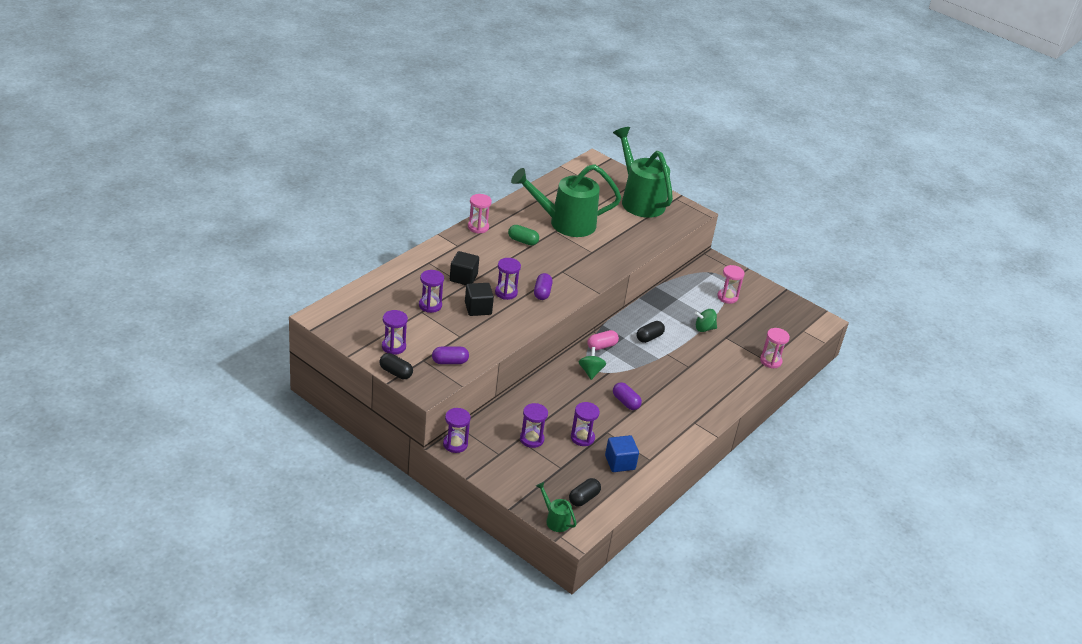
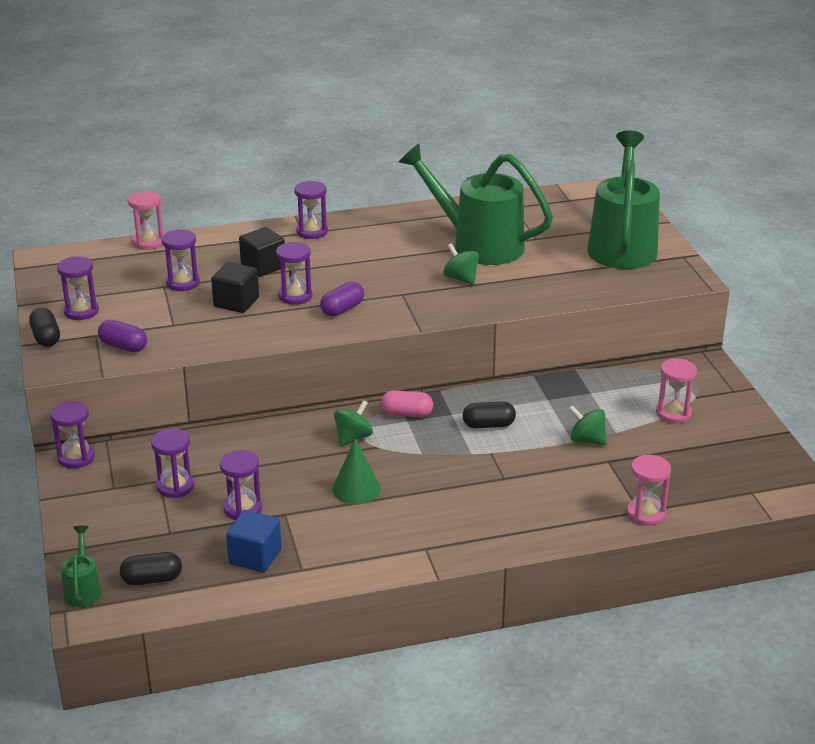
camera: 40 degrees right, 5 degrees down
(462, 243) = (312, 232): none -> purple hourglass
(478, 227) = (355, 221): pink hourglass -> pink hourglass (148, 242)
(523, 241) = (393, 249): green capsule -> none
(581, 250) = (461, 278): none -> green spinning top
(625, 402) = (356, 489): purple capsule -> green cone

